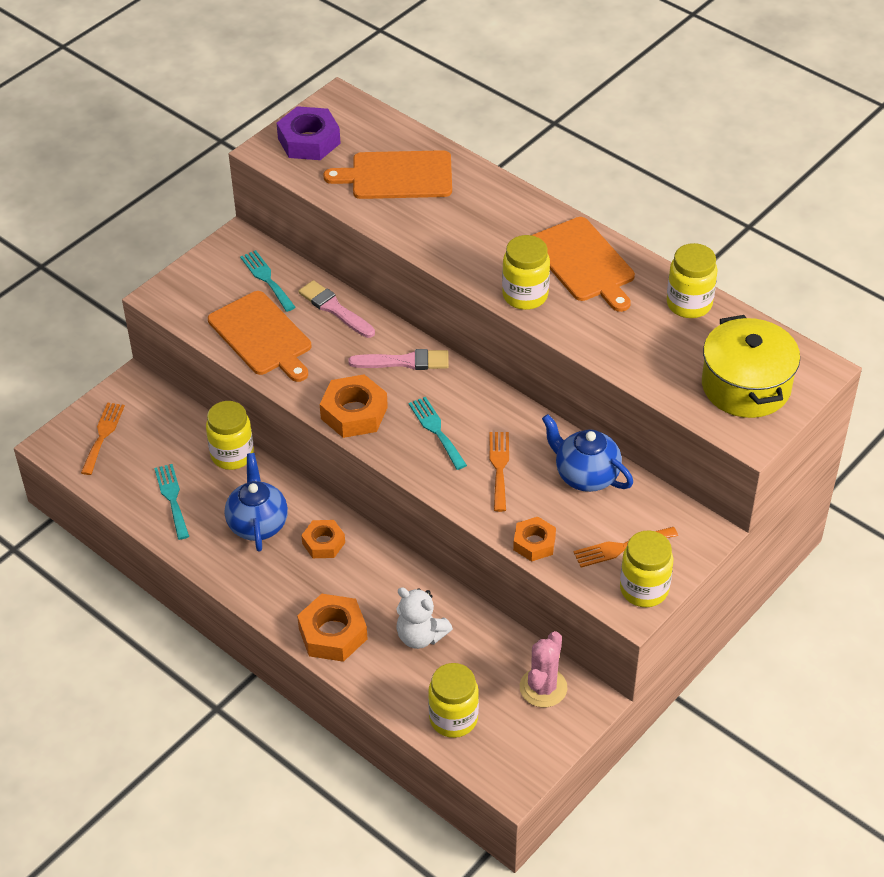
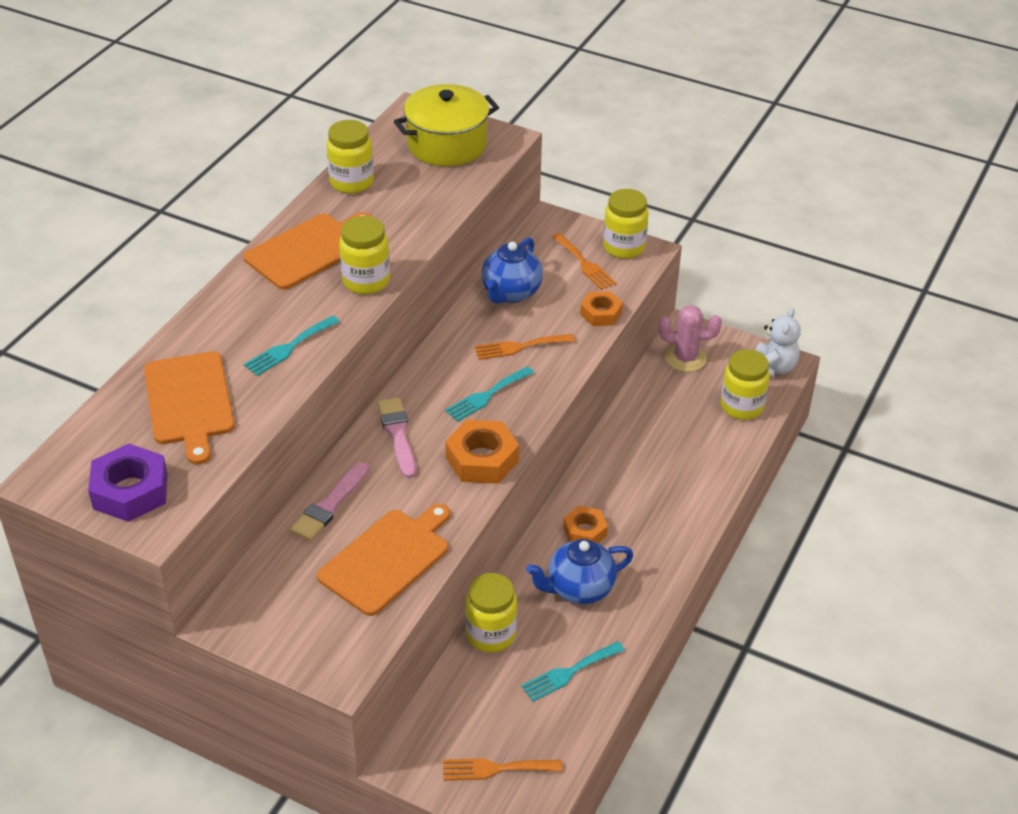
camera: 105 degrees left, 5 degrees down
(266, 279) = (290, 576): turquoise fork -> turquoise fork (289, 348)
(333, 633) = (689, 502): orange nut -> none
(420, 636) = (665, 441): white teddy bear -> white teddy bear (773, 368)

